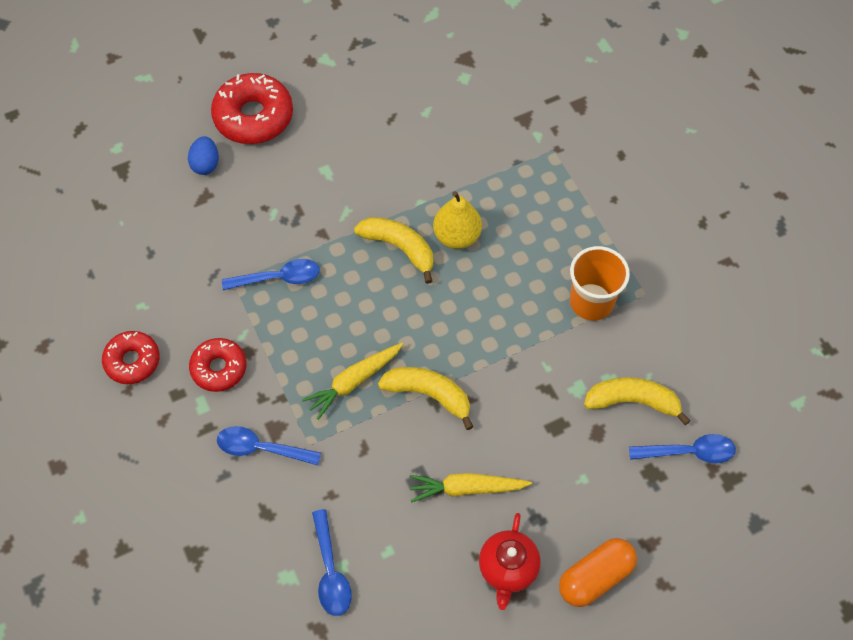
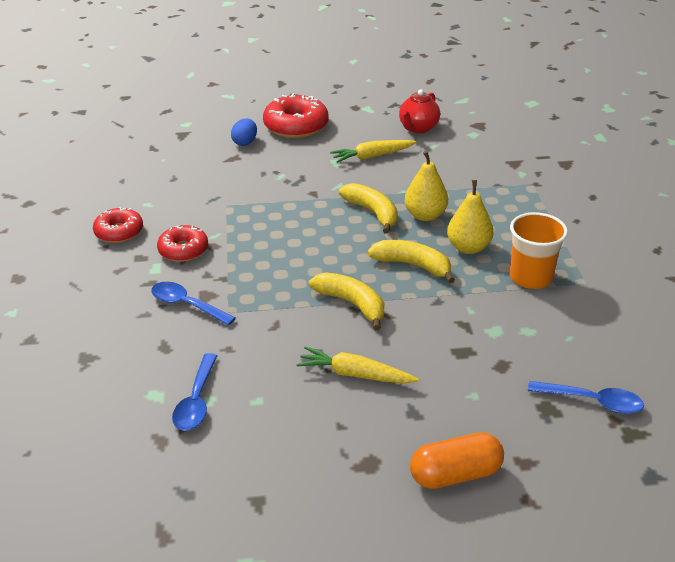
camera: 20 degrees right, 25 degrees down
(279, 278) = (263, 210): blue spoon -> none
(353, 382) = (290, 282): yellow carrot -> yellow carrot (372, 156)
(507, 569) = (366, 444): red teapot -> red teapot (418, 128)
(517, 275) = (468, 247): none -> yellow pear
(632, 401) = (546, 351): yellow banana -> yellow banana (413, 265)

